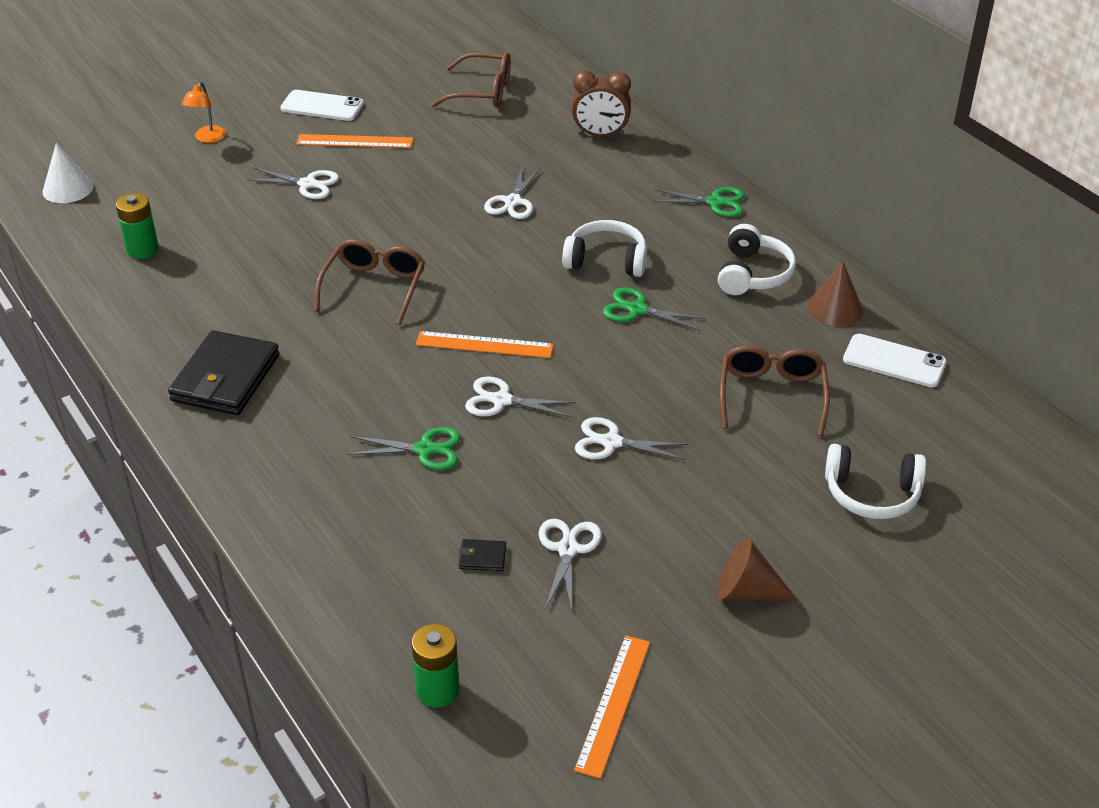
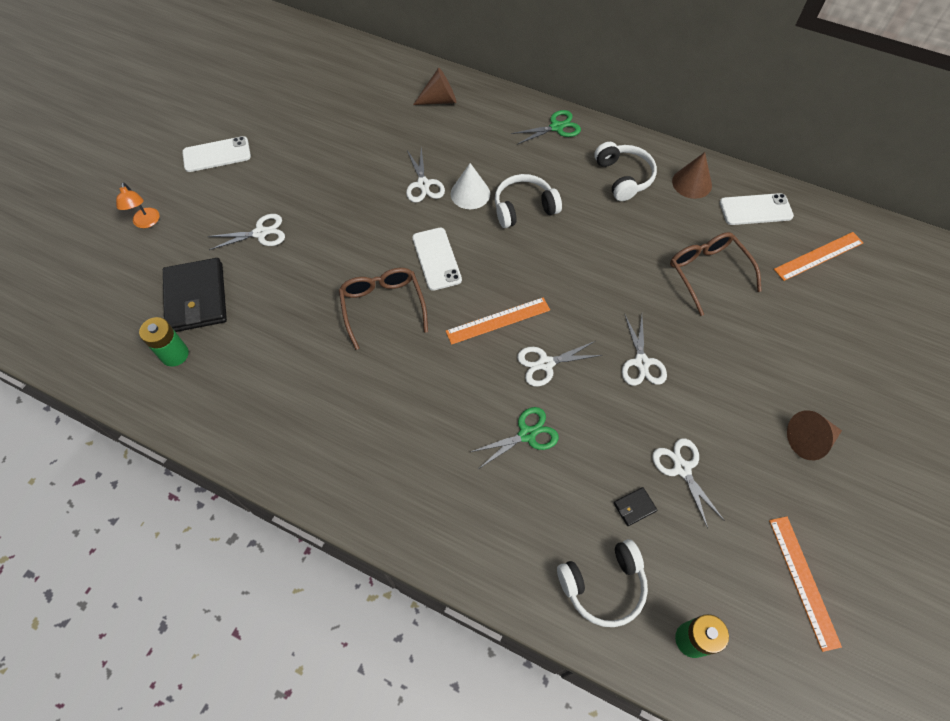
camera: 30 degrees left, 20 degrees up
(68, 188) = (64, 323): white cone -> white cone (470, 193)
(226, 378) = (335, 445): black wallet -> black wallet (196, 298)
(355, 141) = (267, 177): orange ruler -> orange ruler (818, 256)
(467, 269) = (436, 259): none -> white phone
(481, 92) = (328, 94): brown glasses -> none
(600, 135) = (439, 100): brown clock -> brown cone
(611, 442) = (641, 362): white scissors -> white scissors turned 75 degrees counterclockwise
(637, 310) = (574, 241): green scissors -> none
(872, 493) = (819, 322): white headphones -> white headphones (603, 585)

